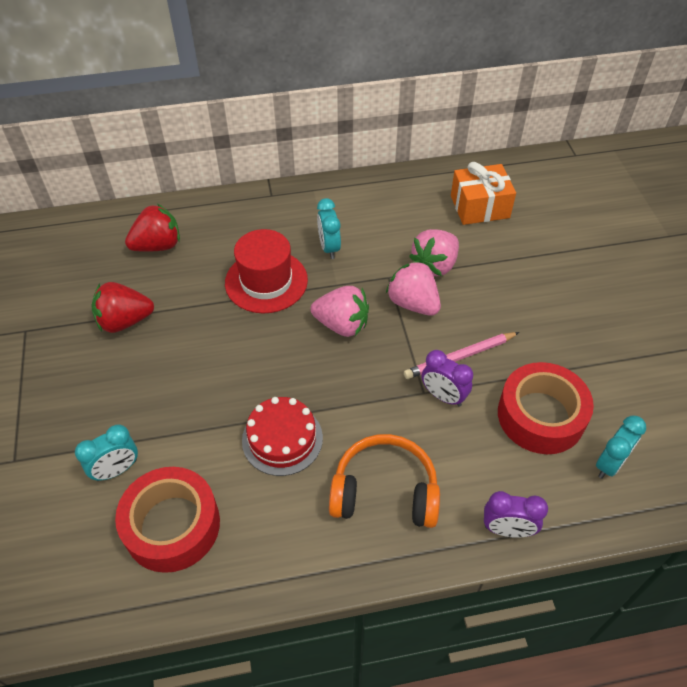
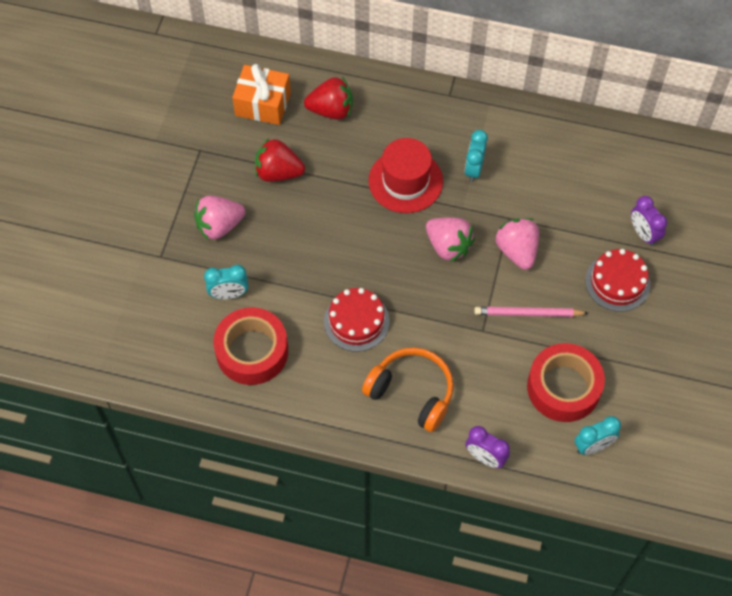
camera: 25 degrees right, 10 degrees up
(435, 265) = (555, 223): pink strawberry -> pink strawberry (219, 226)
(443, 396) = (496, 340): purple clock -> purple clock (643, 234)
(479, 207) = (630, 180): orange gift -> orange gift (263, 104)
(526, 295) = (617, 282): none -> red cake

